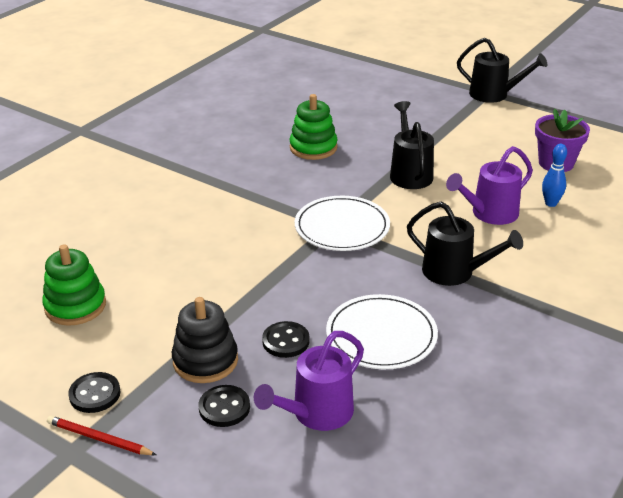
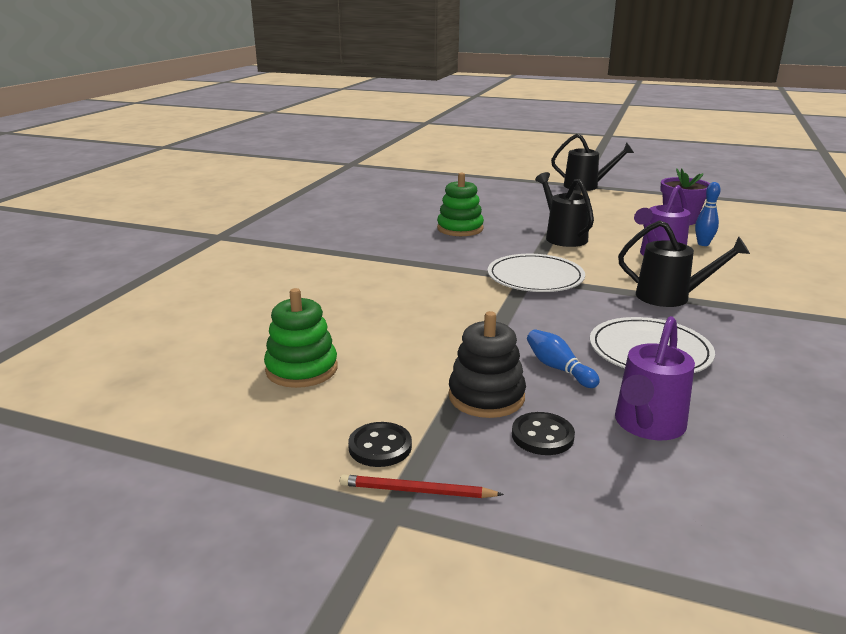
camera: 15 degrees left, 10 degrees down
(286, 341) = (558, 368): black button -> blue bowling pin

